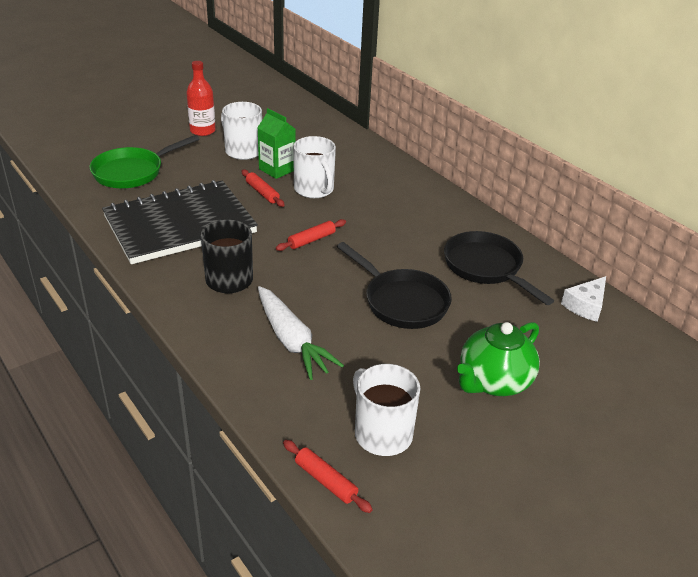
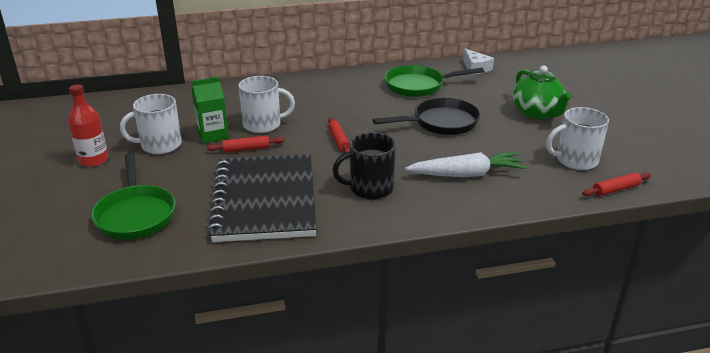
camera: 65 degrees left, 5 degrees down
(486, 267) = (418, 86): black pan -> green pan

